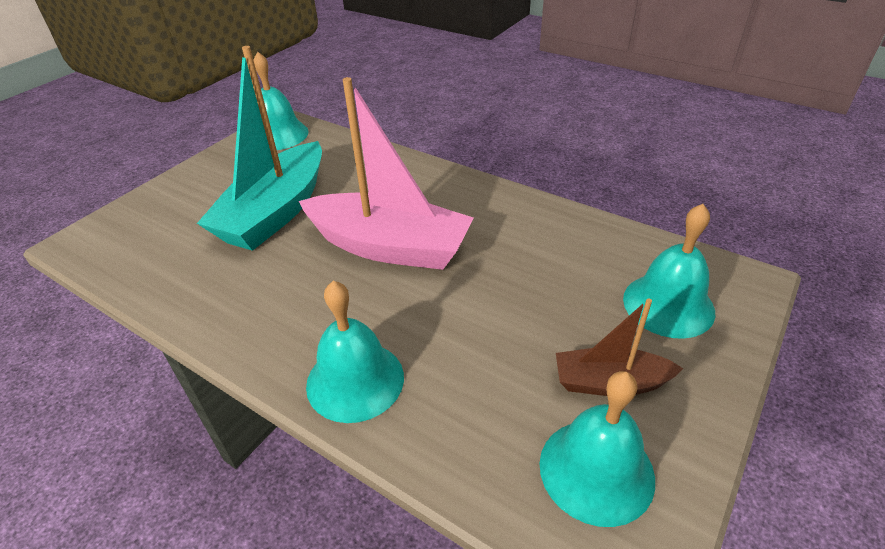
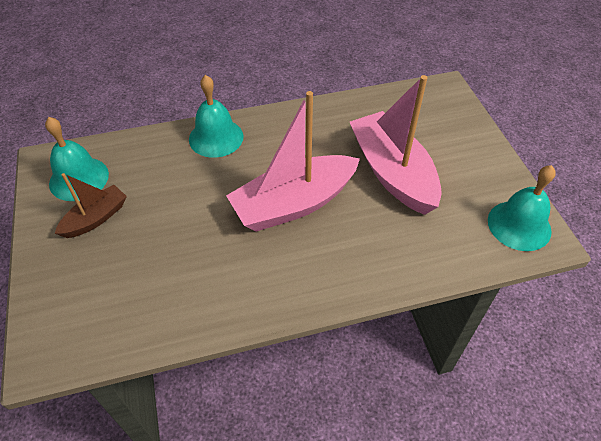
camera: 130 degrees right, 10 degrees up
(276, 212) = (392, 172): turquoise boat -> pink boat
(668, 305) = (88, 292): turquoise bell -> none

